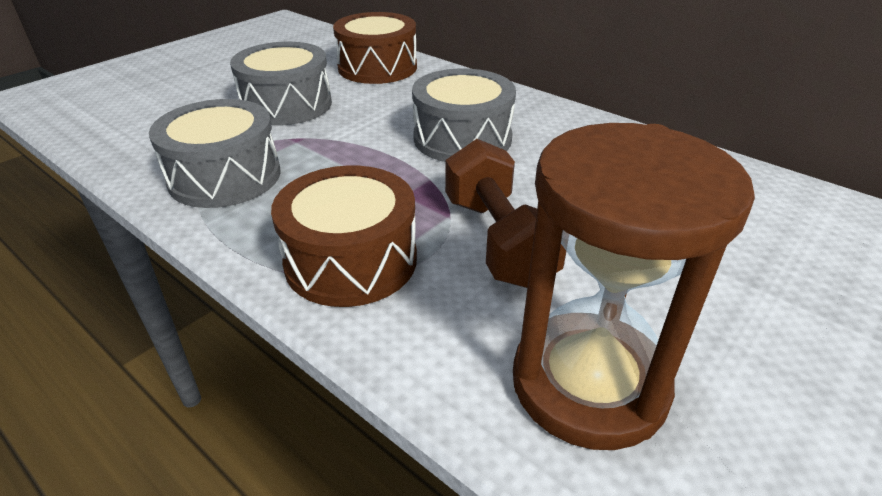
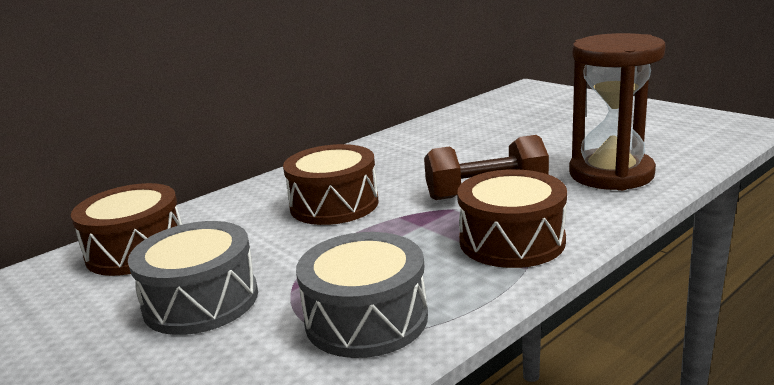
camera: 80 degrees left, 15 degrees down
(462, 138) = (334, 204): grey drum -> brown drum

